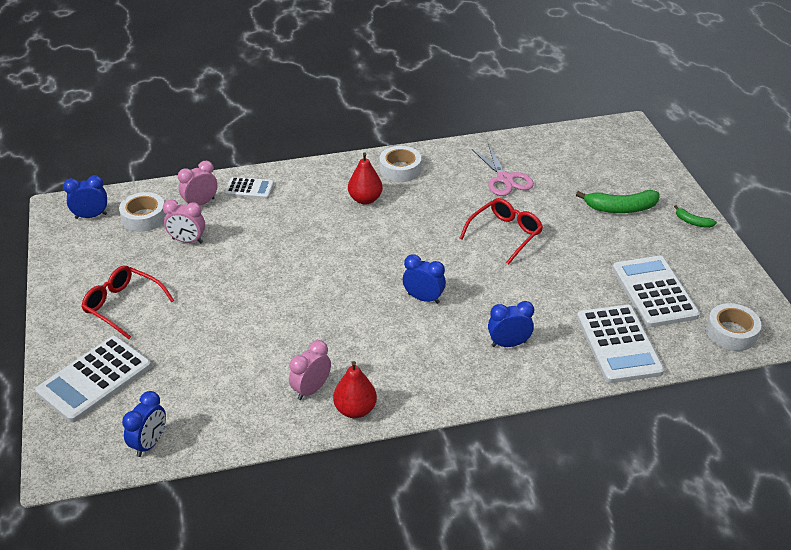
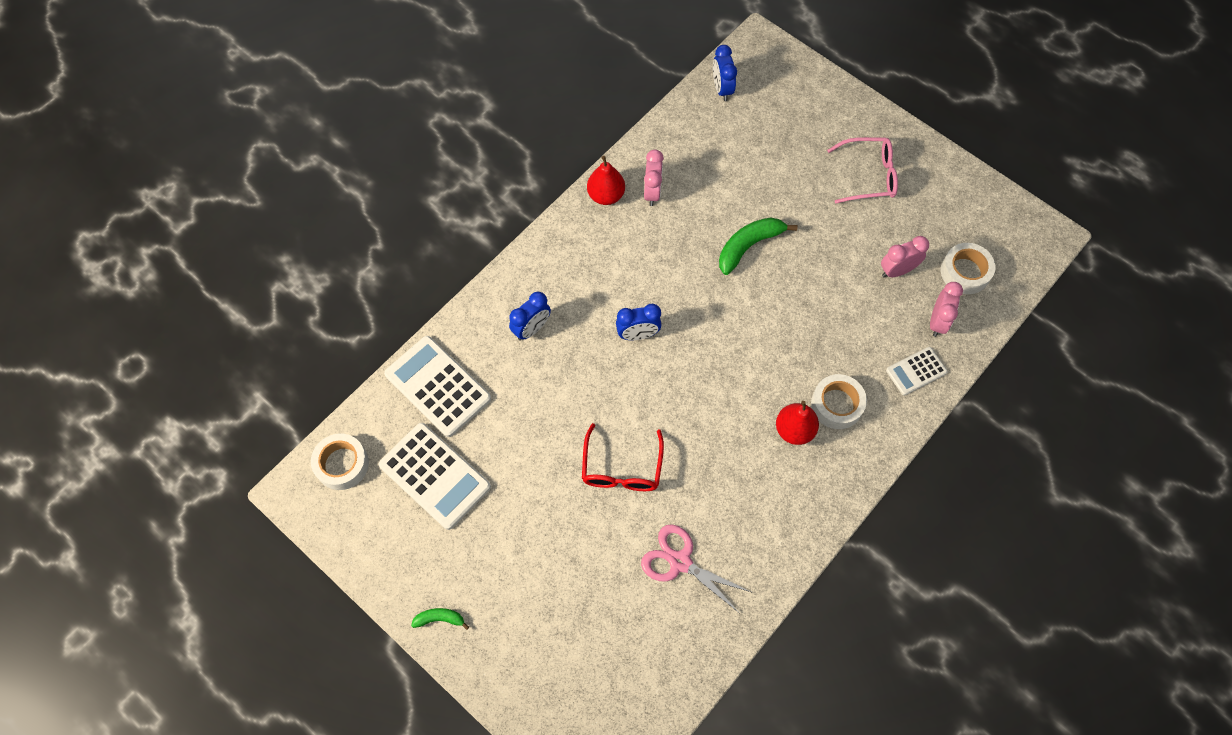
camera: 145 degrees right, 25 degrees up
(91, 216) = (1010, 244): blue clock -> none
(94, 379) = (813, 108): white calculator -> none
(123, 306) = (868, 176): red glasses -> pink glasses
(400, 169) = (800, 502): white tape -> white tape (836, 405)
(620, 208) = (528, 592): green banana -> green banana (749, 246)

